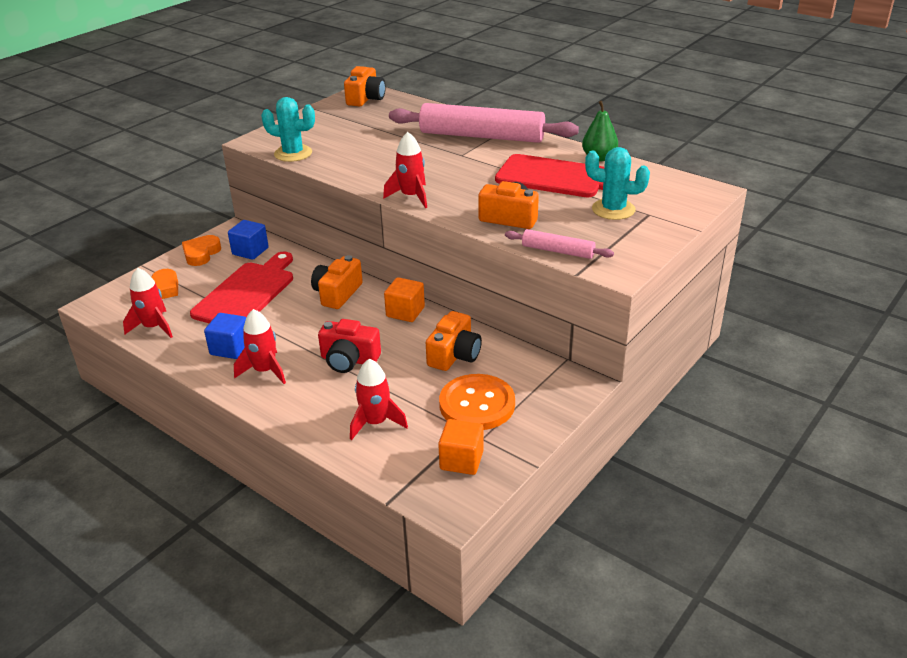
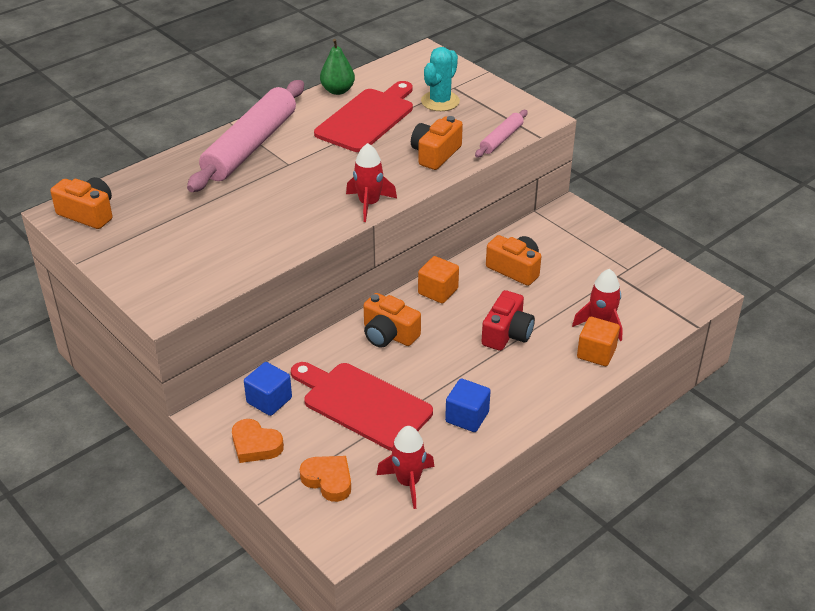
camera: 80 degrees left, 5 degrees up
(265, 371) = (511, 392): red rocket -> none
(293, 153) = (220, 278): turquoise cactus -> none
(461, 460) = (653, 282): orange cube -> orange cube (596, 353)
(477, 404) = (586, 265): orange button -> none

